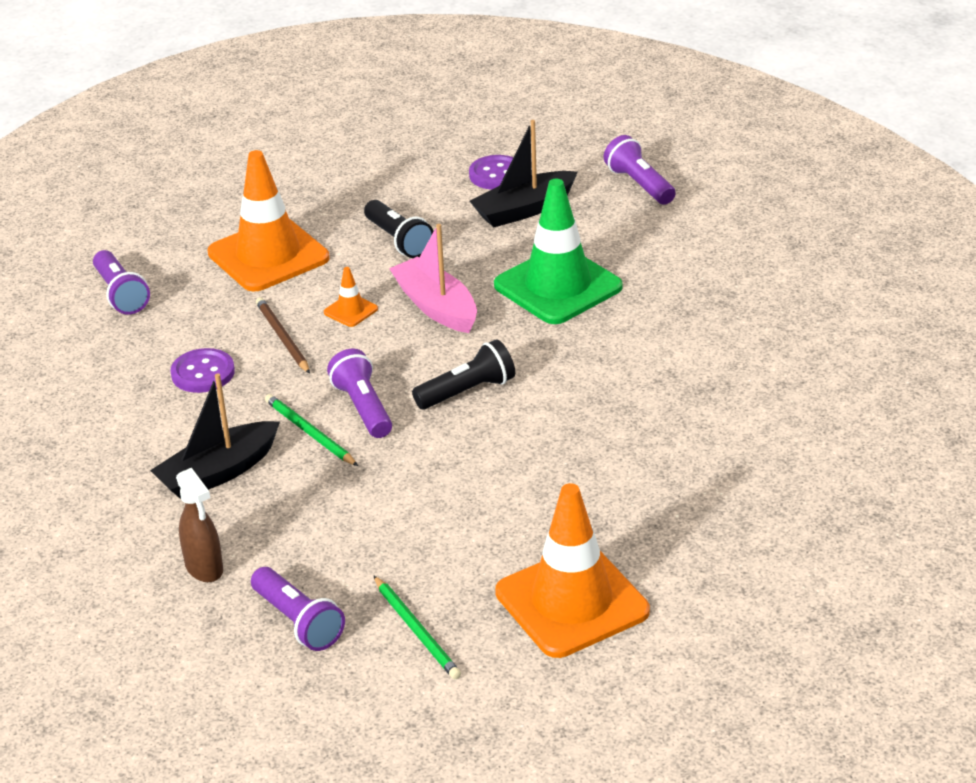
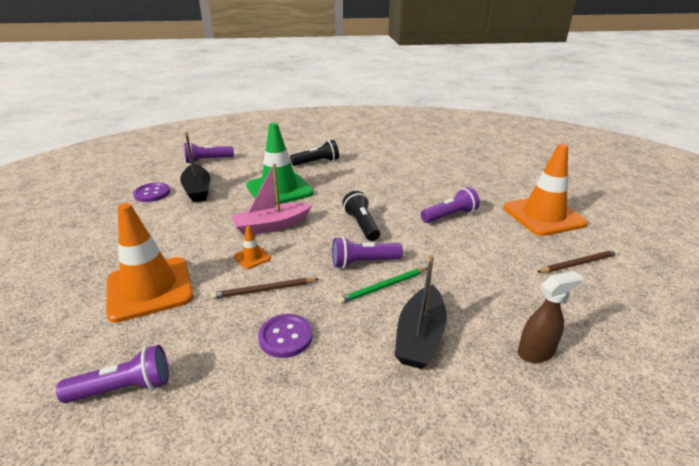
camera: 80 degrees left, 5 degrees down
(218, 472) = (420, 336): black boat -> black boat turned 45 degrees clockwise
(298, 622) = (584, 309): purple flashlight -> purple flashlight (450, 216)
(398, 241) = (187, 232): black flashlight -> black flashlight (317, 162)
(416, 630) = (578, 263): green pencil -> brown pencil

